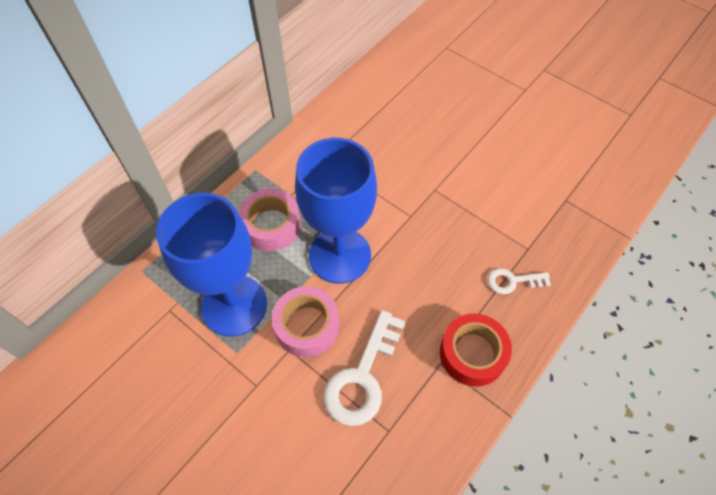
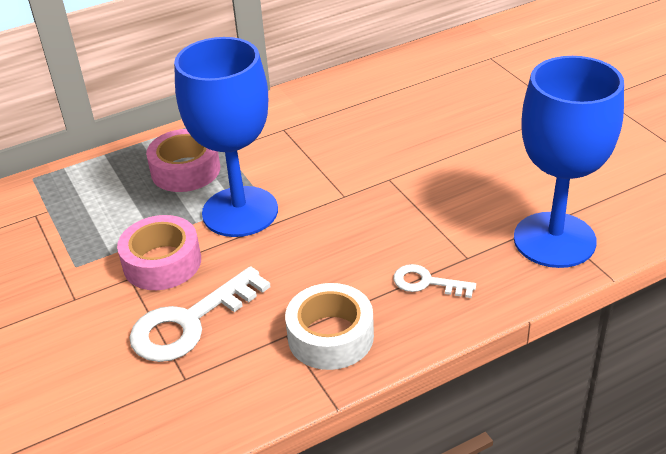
camera: 25 degrees right, 20 degrees down
(234, 305) = (100, 227): blue goblet -> blue goblet (554, 240)
(472, 353) = (330, 336): red tape -> white tape

